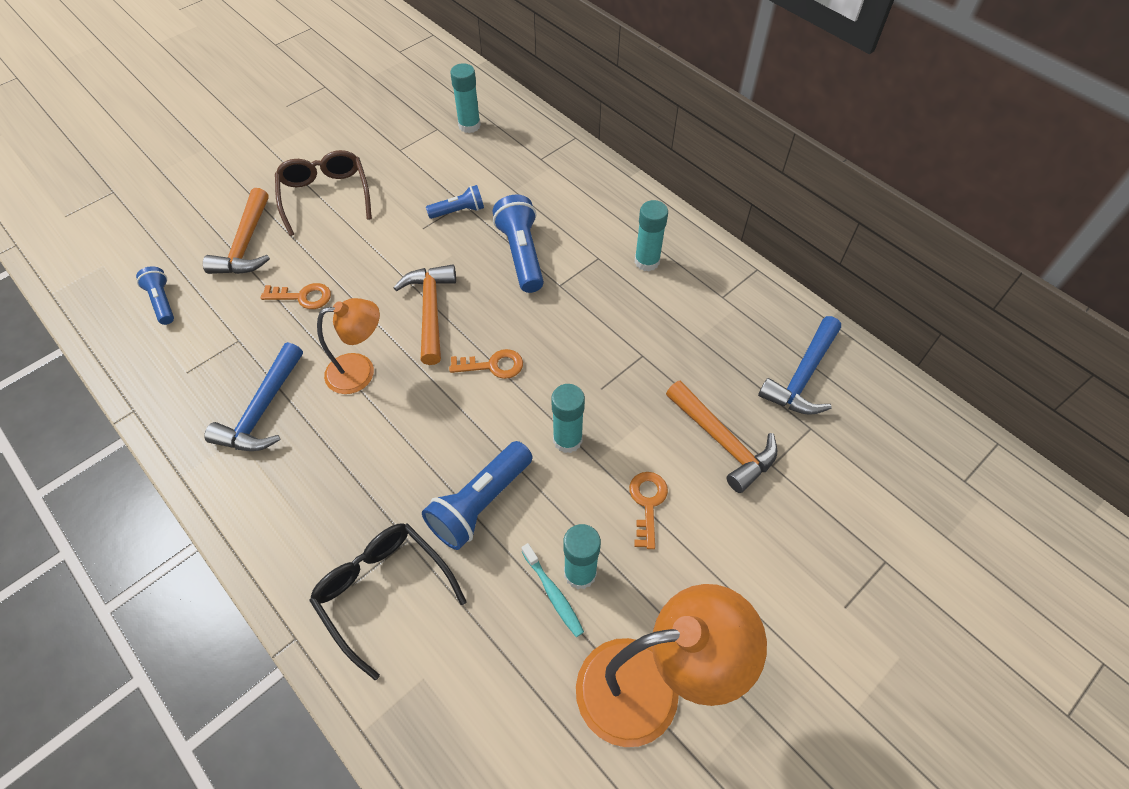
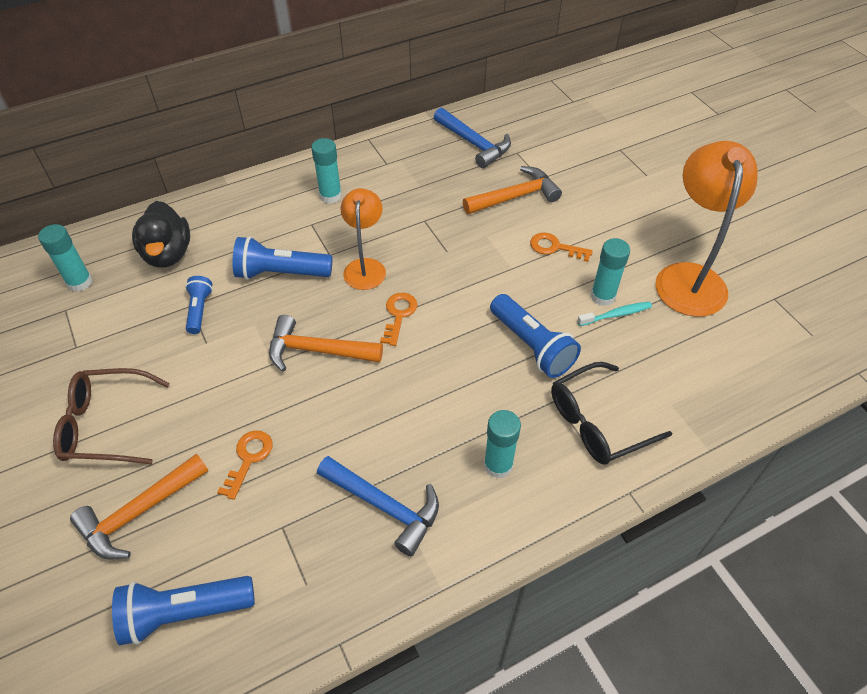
camera: 75 degrees left, 5 degrees down
(162, 302) = (185, 612): blue flashlight -> blue flashlight, size x1.68
(246, 245) = (138, 513): orange hammer -> orange hammer turned 120 degrees clockwise
(361, 371) = (368, 415): orange lamp -> orange lamp (365, 267)
(520, 167) = (168, 254): none -> black duck
(567, 440) = (488, 281): turquoise glue stick -> turquoise glue stick (498, 465)

